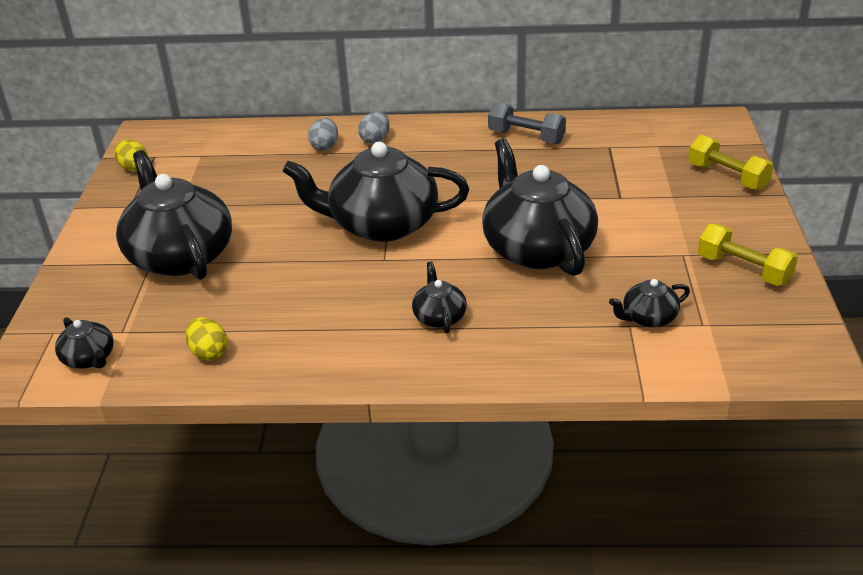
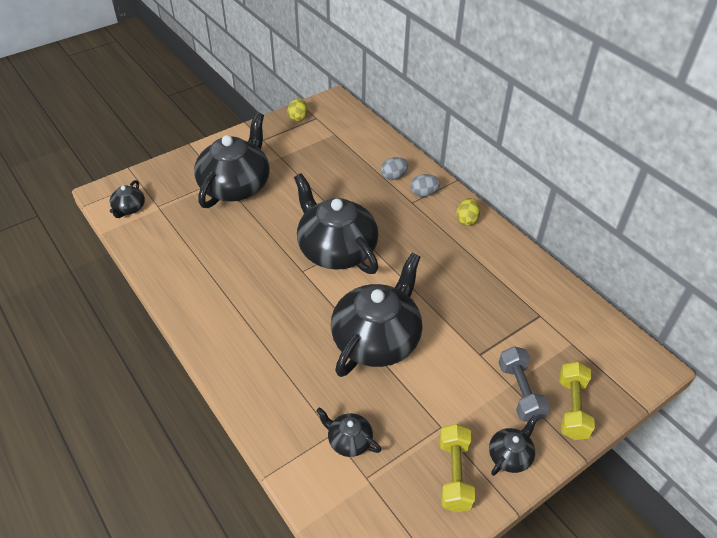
camera: 50 degrees right, 10 degrees up
(209, 353) = (164, 249): yellow egg -> yellow egg (467, 220)
(439, 316) = (267, 328): black teapot -> black teapot (510, 455)
(526, 137) = (504, 263): grey dumbbell -> grey dumbbell (520, 392)

